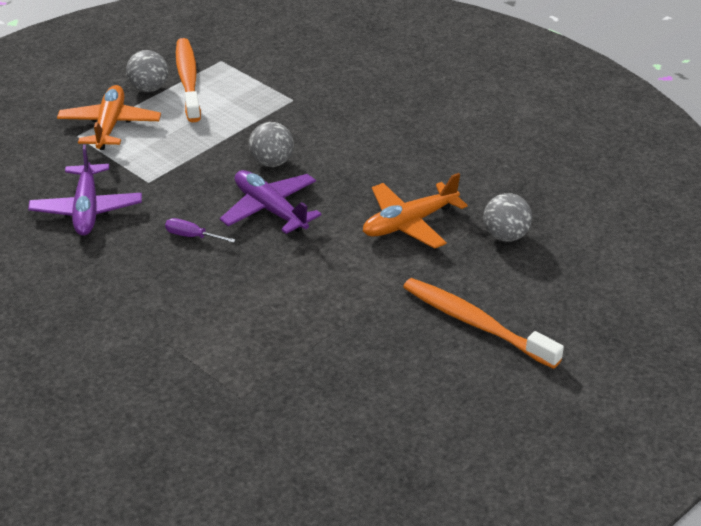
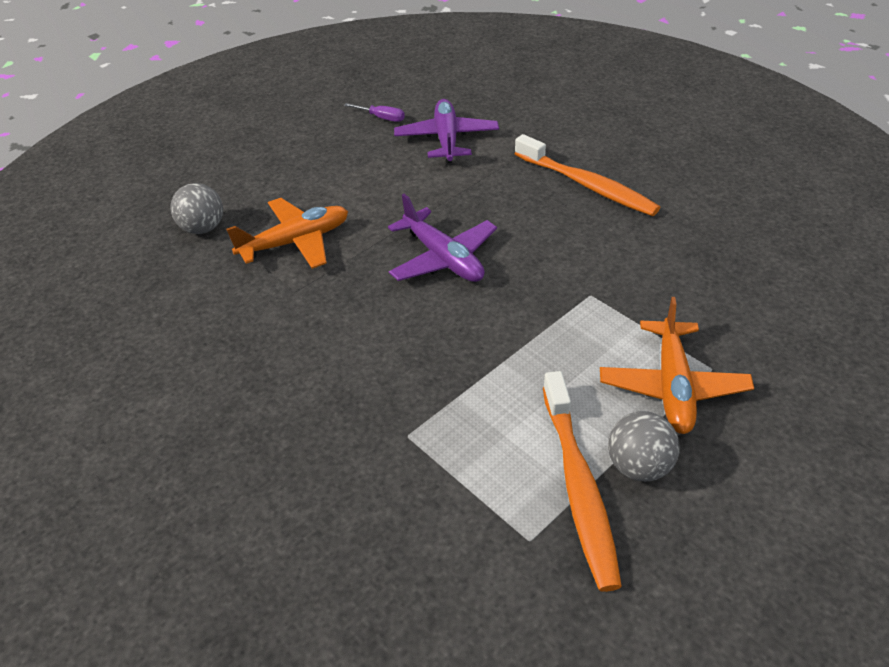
camera: 175 degrees left, 5 degrees up
(87, 209) = (650, 260): purple plane -> purple plane (446, 139)
(192, 236) = (525, 229): purple screwdriver -> purple screwdriver (381, 118)
(272, 162) = (440, 320): grey ball -> none
(476, 324) = (269, 155): orange toothbrush -> orange toothbrush (586, 185)

